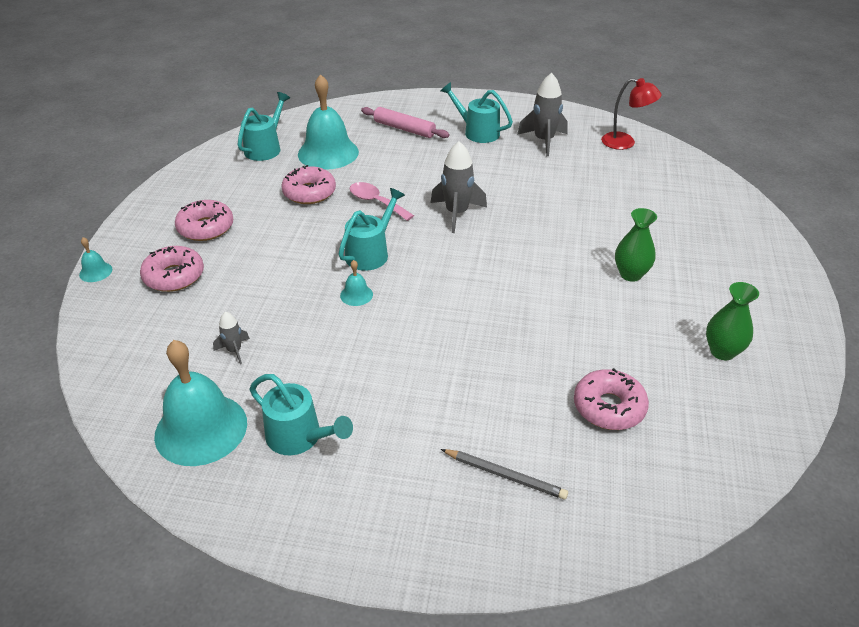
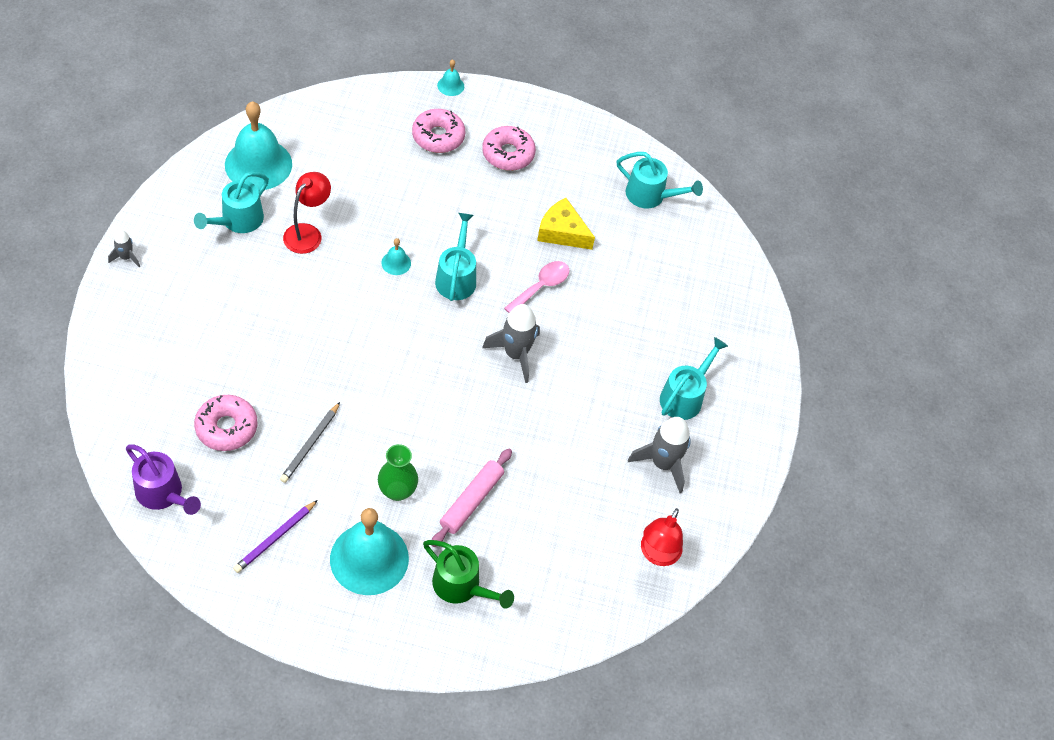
camera: 85 degrees right, 15 degrees up
(234, 351) = (337, 180): grey rocket -> grey rocket (126, 257)
(309, 192) = (562, 232): pink donut -> yellow cheese
(317, 369) = (307, 233): none -> red lamp
(328, 153) = (639, 249): turquoise bell -> turquoise bell (369, 558)
(371, 253) = (456, 277): turquoise watering can -> turquoise watering can turned 120 degrees counterclockwise
(404, 129) = (692, 323): pink rolling pin -> pink rolling pin (471, 501)
(504, 475) = (174, 343): grey pencil -> grey pencil (310, 444)
(705, 232) = (462, 586): none -> green watering can
(718, 452) = (163, 494): none -> purple watering can
(722, 351) = (275, 538): green vase -> purple pencil

